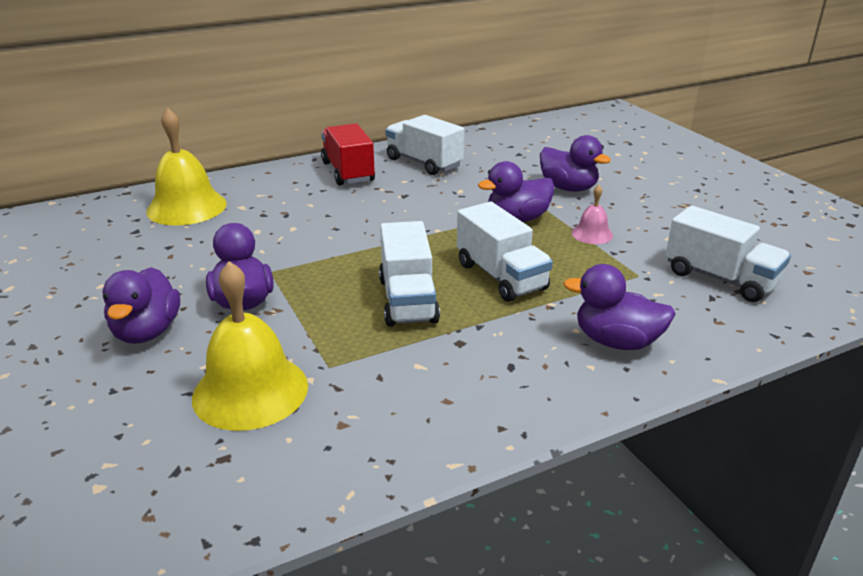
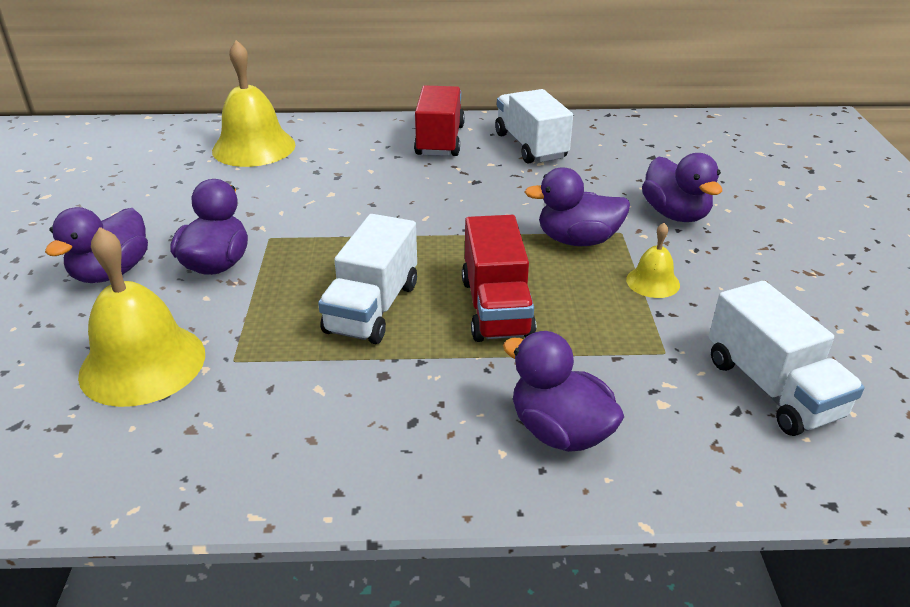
camera: 25 degrees right, 5 degrees up
(501, 276) = (496, 308): white truck -> red truck
(592, 234) = (653, 282): pink bell -> yellow bell

